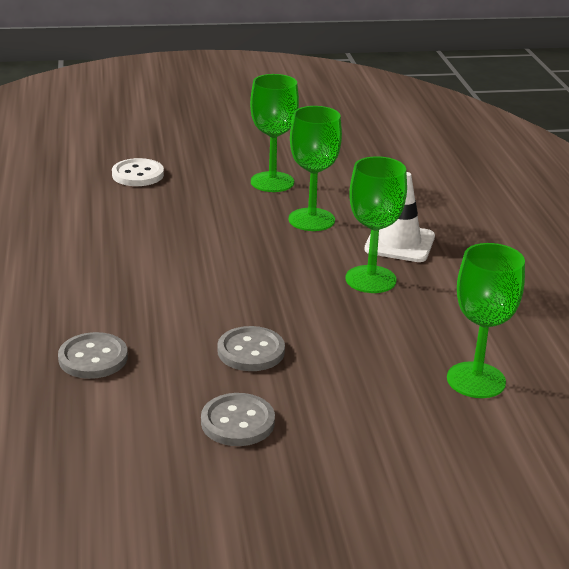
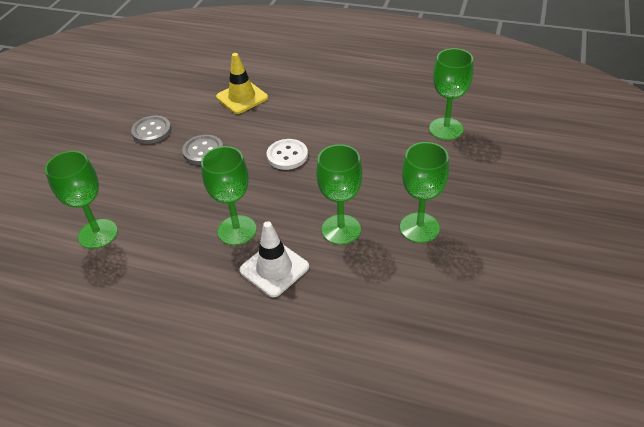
camera: 120 degrees right, 15 degrees up
(91, 190) = (446, 129): none -> green goblet
(93, 358) = (242, 97): grey button -> yellow traffic cone
(138, 174) = (464, 156): white button -> white button (287, 155)

